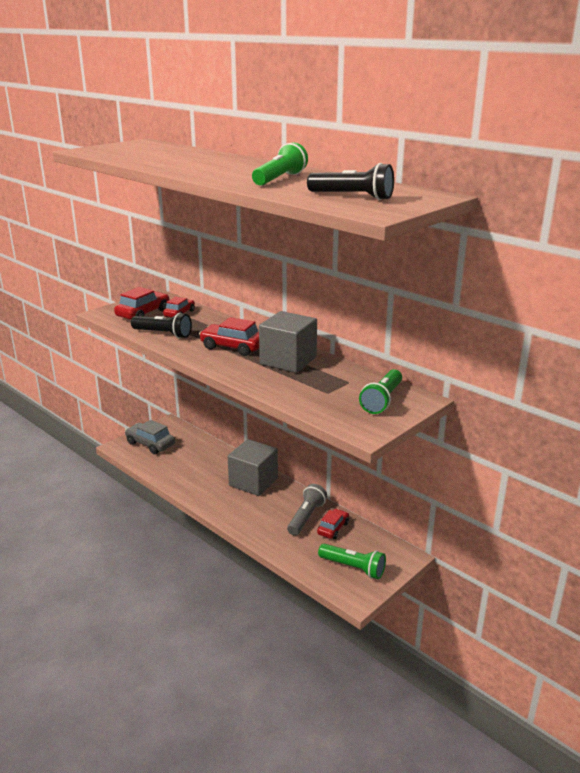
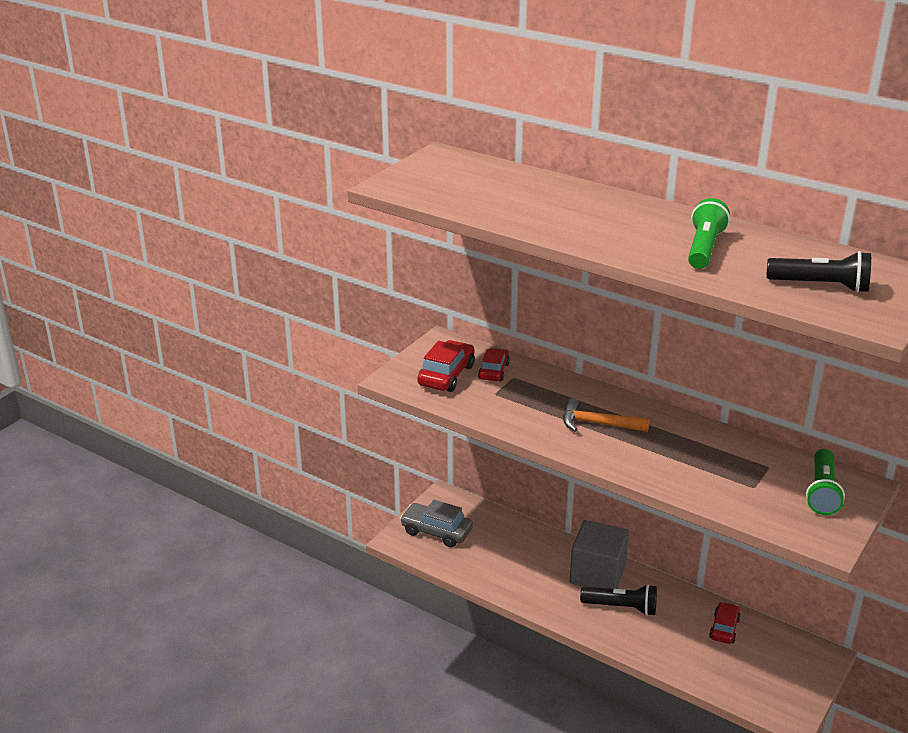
camera: 10 degrees left, 5 degrees up
(163, 334) = (497, 410): black flashlight -> black flashlight (621, 607)
(233, 347) = (598, 424): red car -> orange hammer
(288, 361) = (679, 440): grey cube -> none
(306, 517) = (685, 617): grey flashlight -> none
(353, 568) = (770, 679): green flashlight -> none

